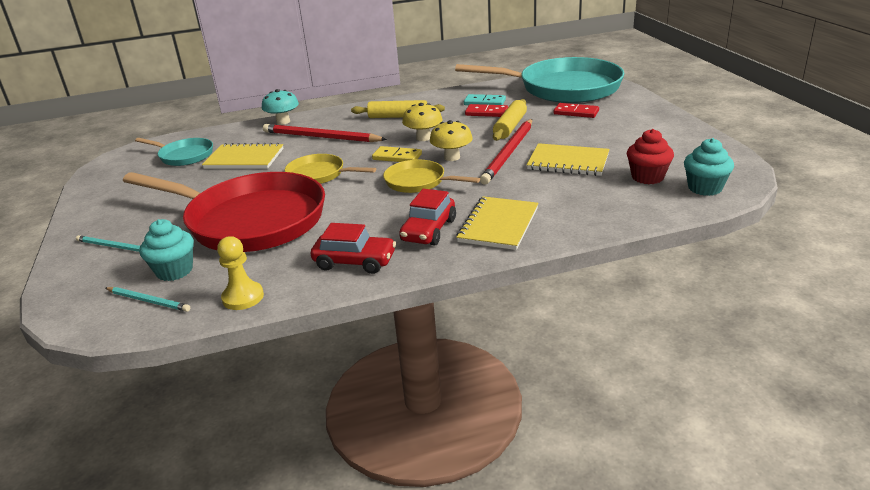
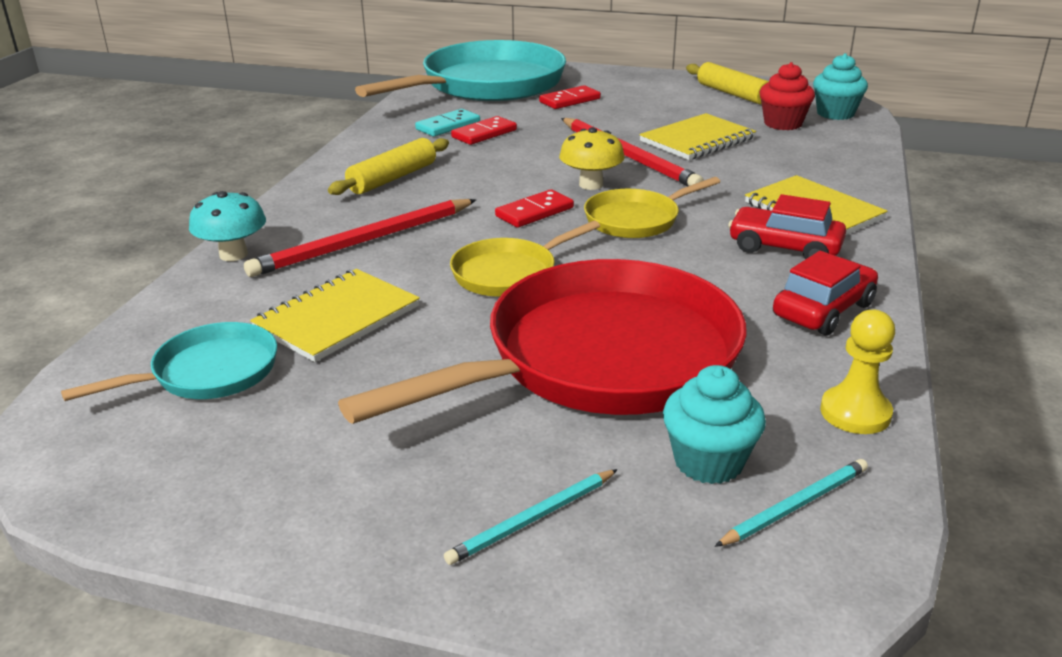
camera: 60 degrees left, 0 degrees up
(397, 157) = (534, 212): yellow domino -> red domino
(423, 138) = (499, 183): yellow mushroom -> none
(429, 230) = (784, 248): red car -> red car turned 150 degrees clockwise
(510, 127) = (552, 135): yellow rolling pin -> yellow rolling pin (733, 94)

